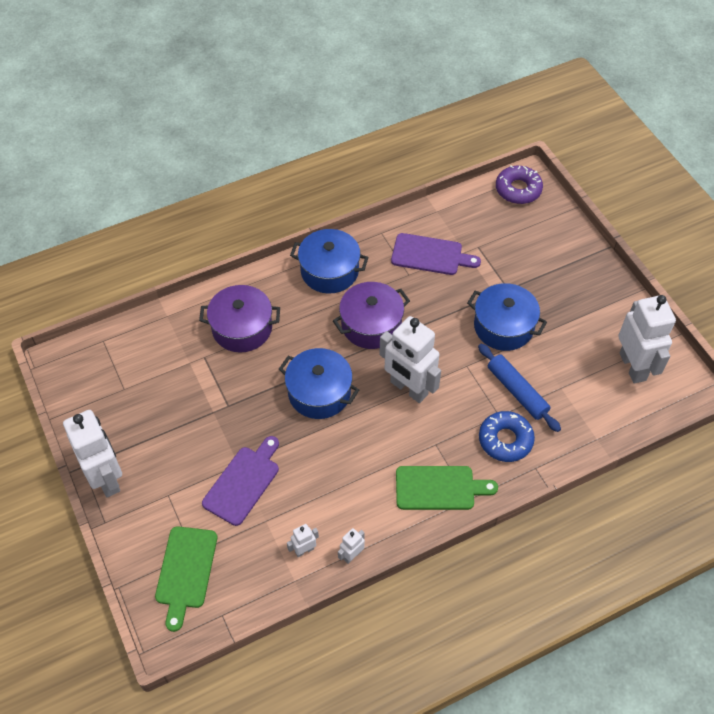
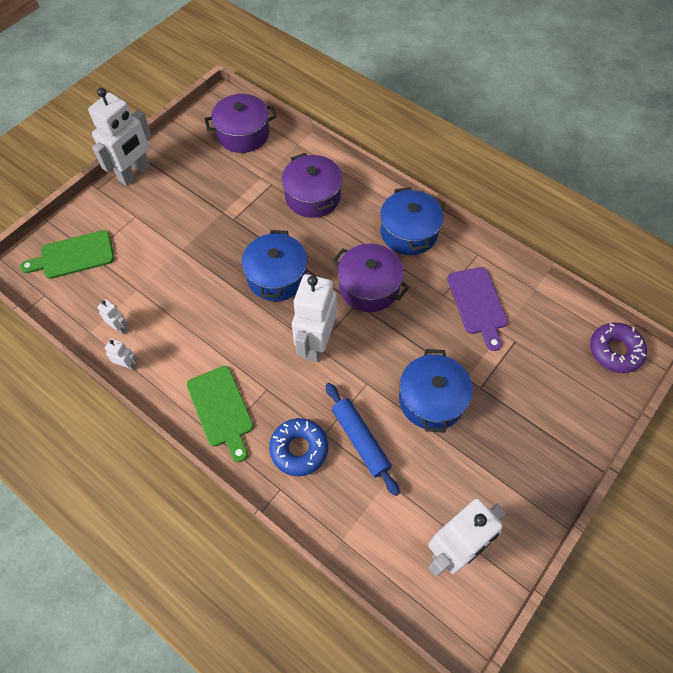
camera: 65 degrees right, 5 degrees up
(120, 358) = (243, 134): none -> purple pot
(243, 482) = (166, 259): purple cutting board -> none
(517, 391) = (360, 440): blue rolling pin -> blue rolling pin turned 60 degrees counterclockwise

